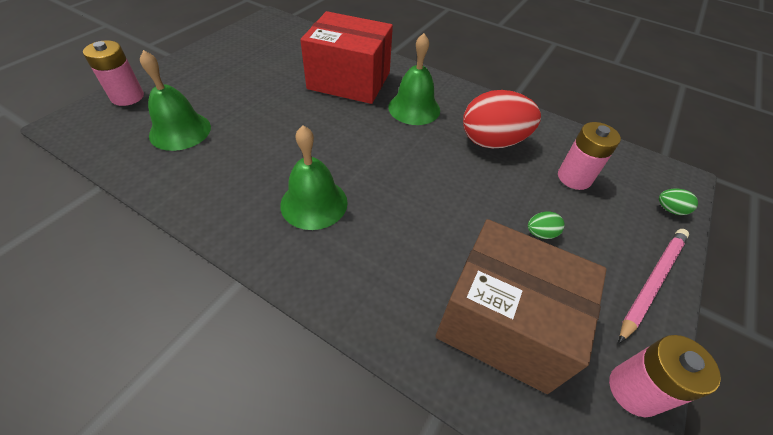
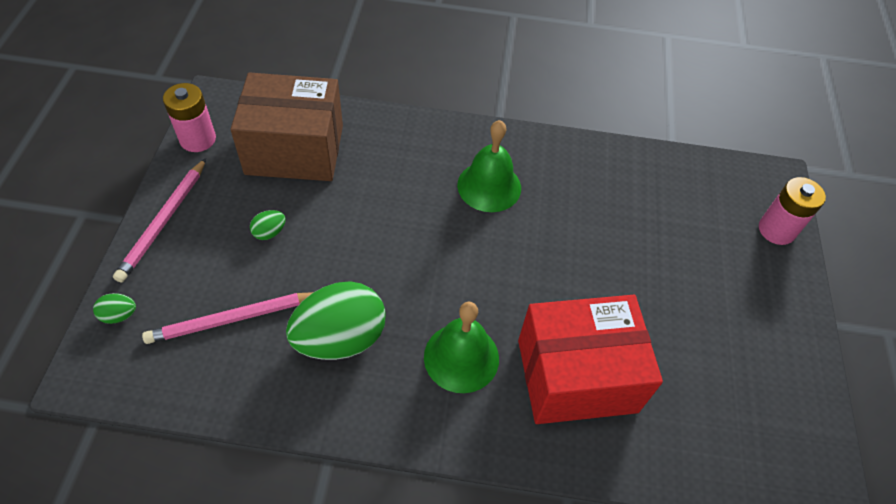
camera: 155 degrees right, 5 degrees up
(180, 131) = (676, 211): green bell -> none
(492, 141) = (340, 338): red egg -> green egg
(574, 178) = (232, 319): pink battery -> pink pencil

